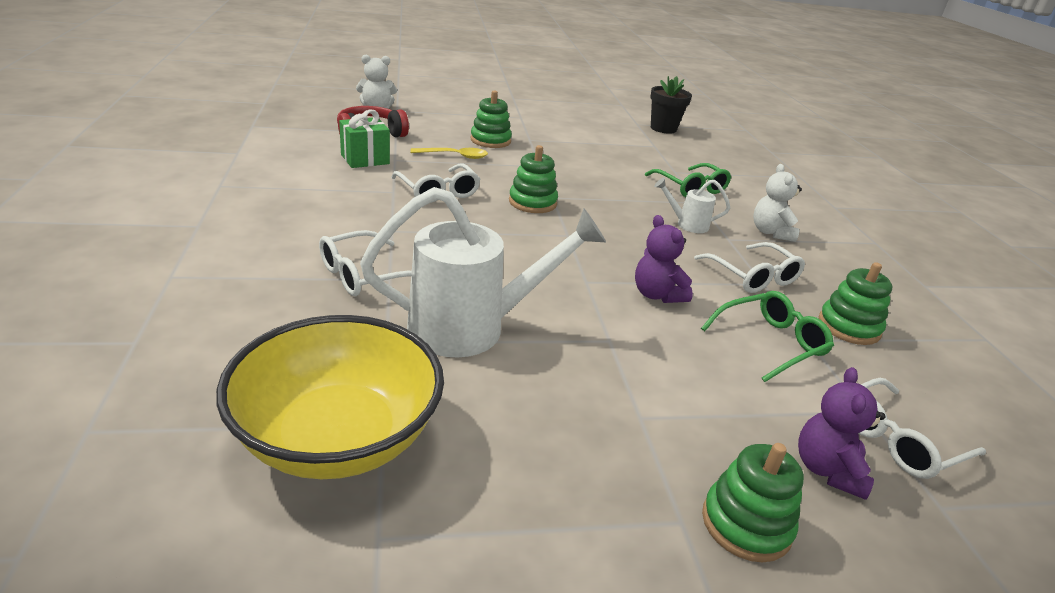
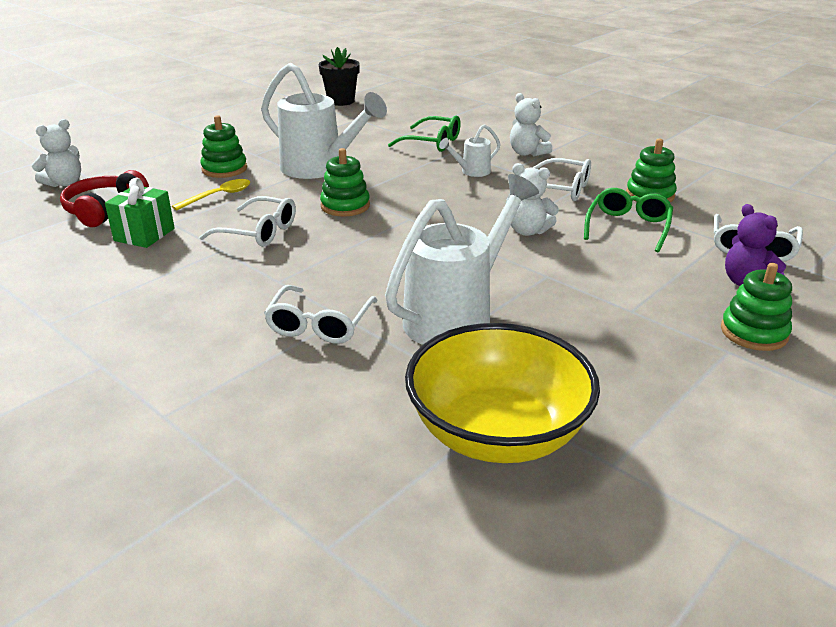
camera: 35 degrees left, 0 degrees up
(560, 168) = (319, 168): none -> white watering can
(657, 295) = (527, 231): purple teddy bear -> white teddy bear

